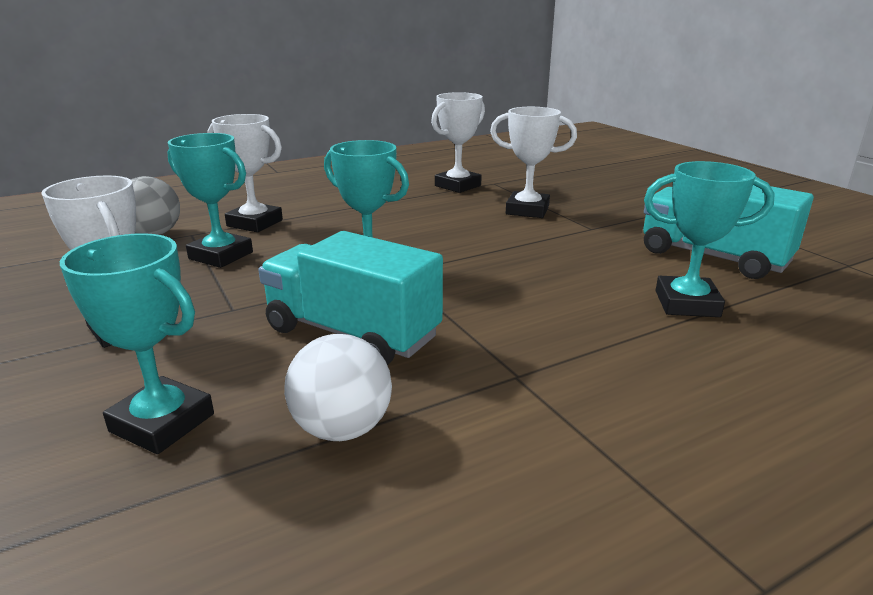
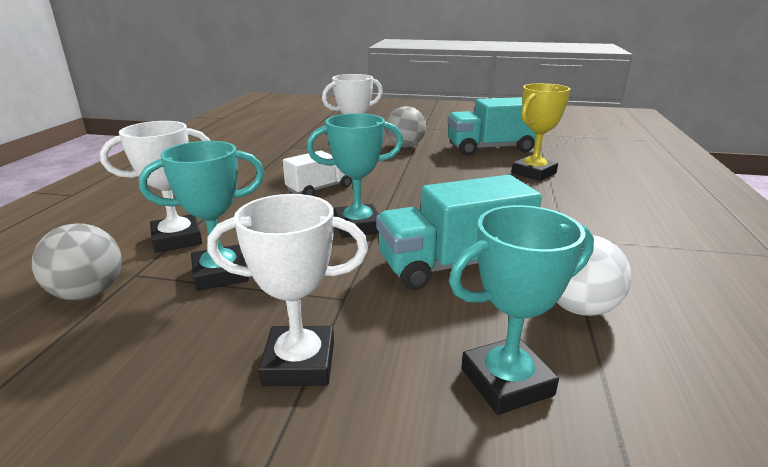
camera: 50 degrees left, 0 degrees up
(422, 227) = (320, 189): none -> white truck
(457, 186) = (271, 156): white trophy -> none
(607, 218) = (405, 146): none -> grey ball
(687, 304) = (533, 173): turquoise trophy -> yellow trophy

